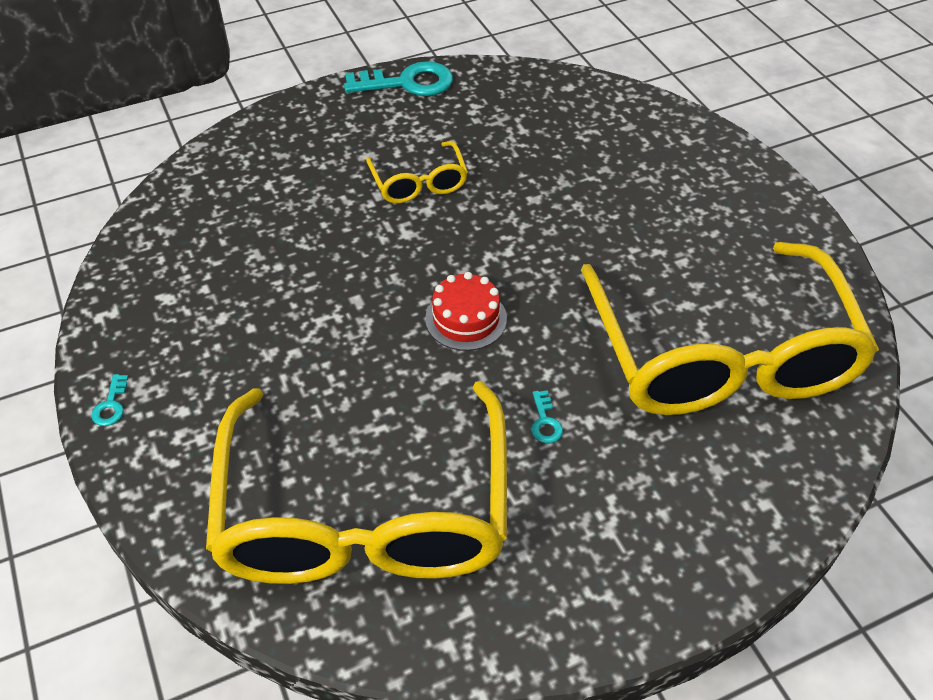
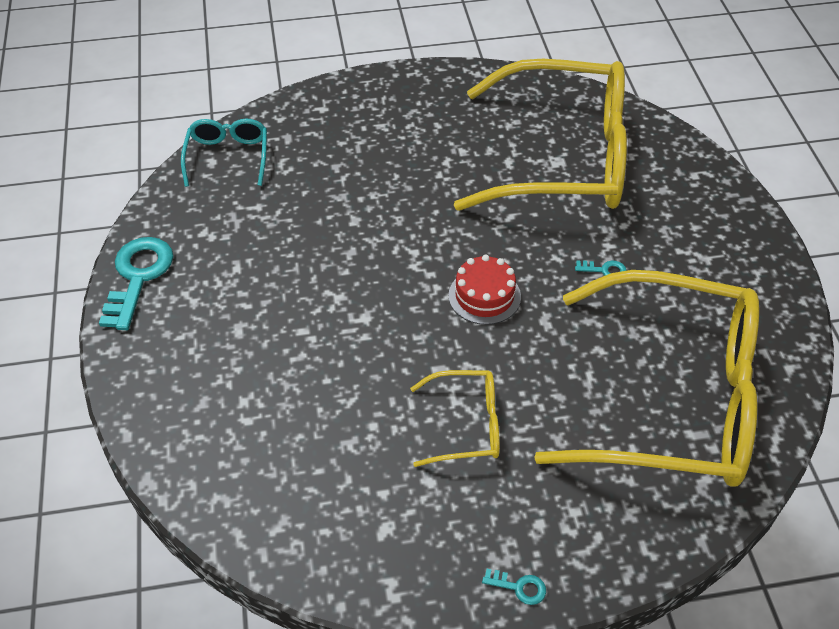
camera: 75 degrees left, 0 degrees up
(419, 183) = (299, 296): yellow glasses -> yellow glasses (467, 425)
(580, 95) = (228, 157): none -> turquoise glasses

